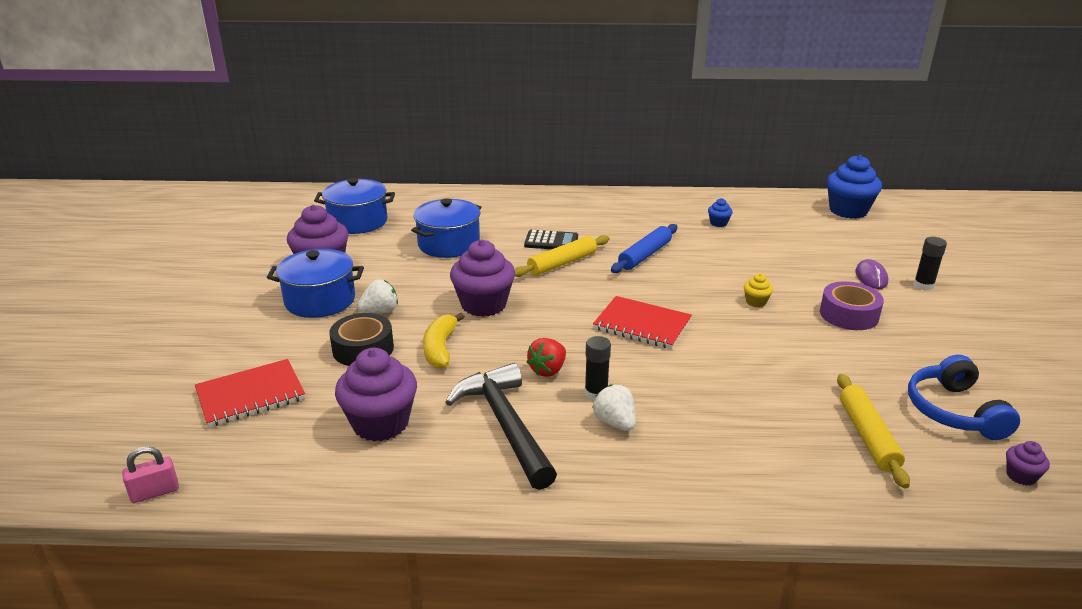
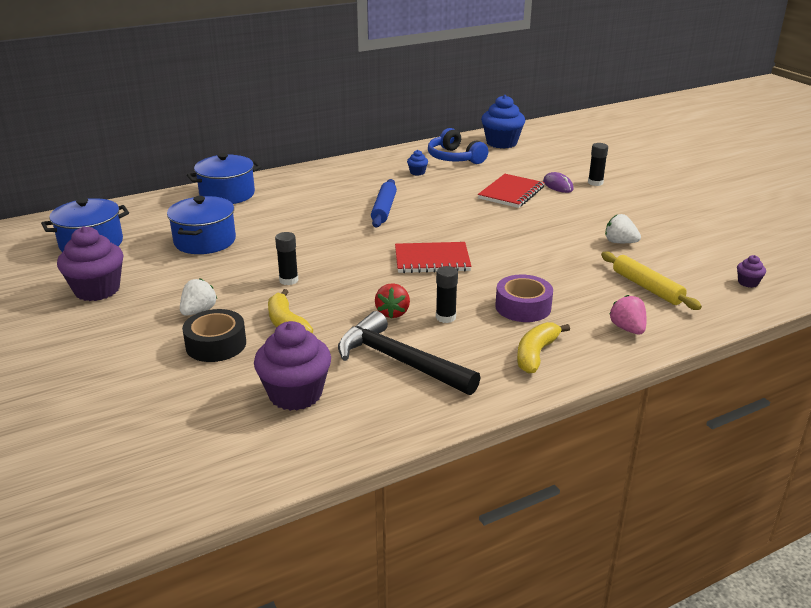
camera: 30 degrees left, 0 degrees up
(155, 492) = (141, 519): pink padlock -> none
(251, 395) = (147, 413): red notebook -> red notebook (511, 193)
(320, 300) = (128, 318): blue pot -> blue pot (227, 194)
(483, 305) = (288, 280): purple cupcake -> black glue stick
(551, 241) = (296, 217): black calculator -> none
(562, 263) = (322, 231): yellow rolling pin -> none
(615, 423) = (479, 333): white strawberry -> white strawberry (620, 242)
(653, 470) = (536, 354): none -> yellow banana
(756, 302) = (497, 222): yellow cupcake -> none
(792, 479) = (627, 329): none -> pink strawberry
(849, 314) = (566, 214): purple tape -> purple tape (523, 307)
(953, 411) = (681, 257): blue headphones -> blue headphones (454, 158)

